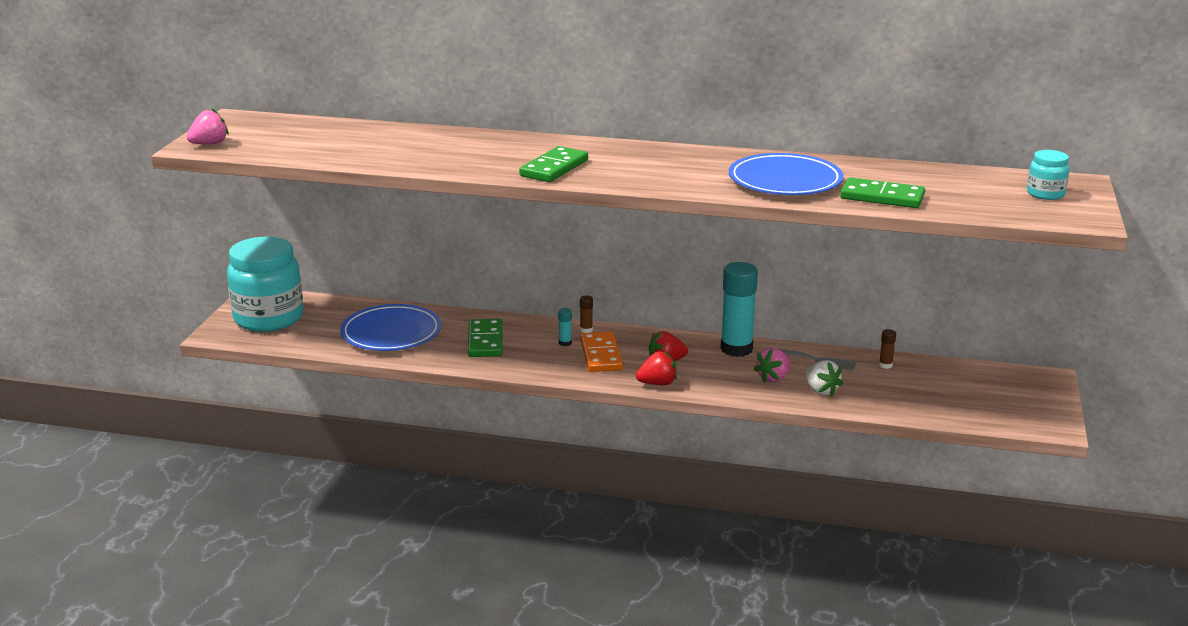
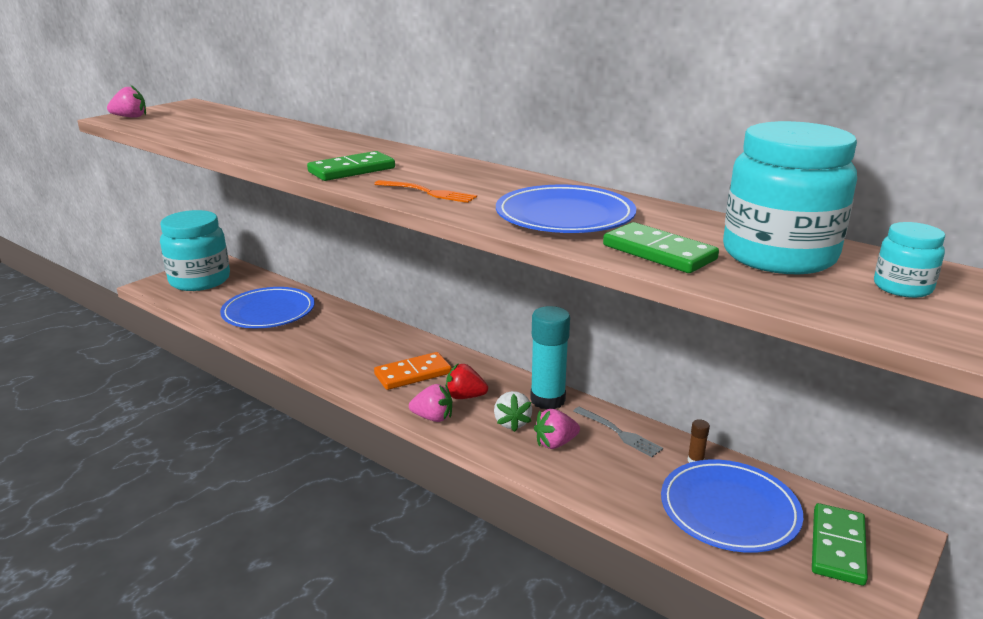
camera: 25 degrees right, 0 degrees up
(485, 341) = (331, 337): green domino -> green domino (837, 547)
(565, 343) = (395, 354): turquoise glue stick -> none
(586, 330) = (427, 346): brown glue stick -> none
(601, 355) = (413, 374): orange domino -> orange domino turned 45 degrees clockwise
(653, 178) = (428, 192): none -> orange fork
(657, 383) = (433, 418): red strawberry -> pink strawberry
(821, 391) = (593, 473): white strawberry -> white strawberry (512, 423)
(933, 390) = (729, 510): none -> blue plate
(957, 185) = (778, 256): none -> turquoise jar

